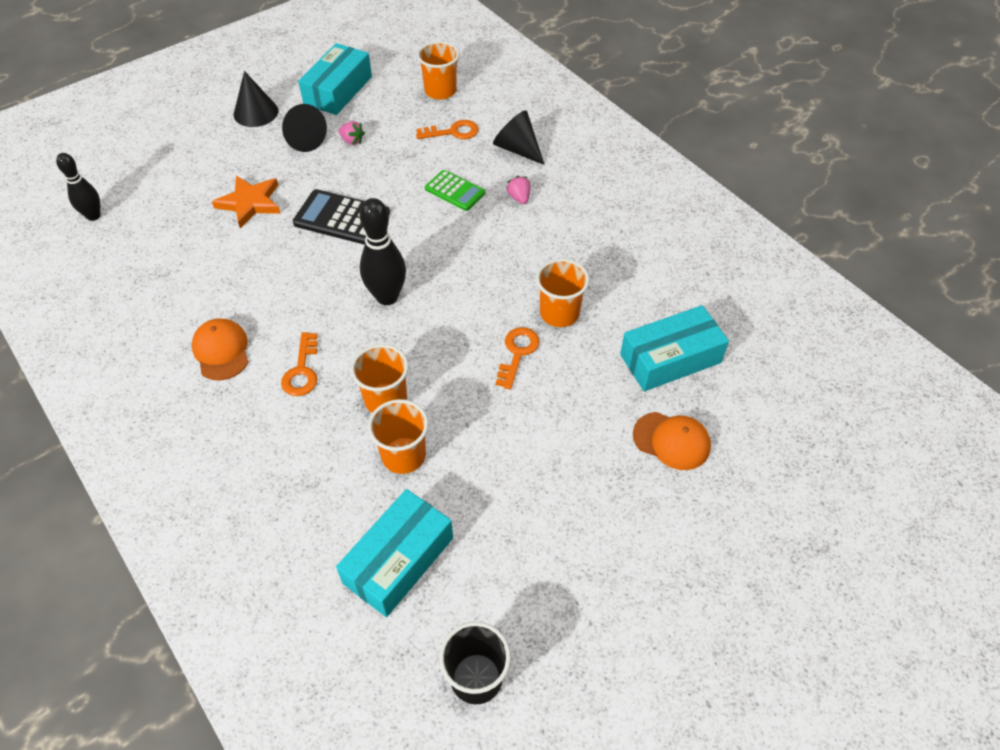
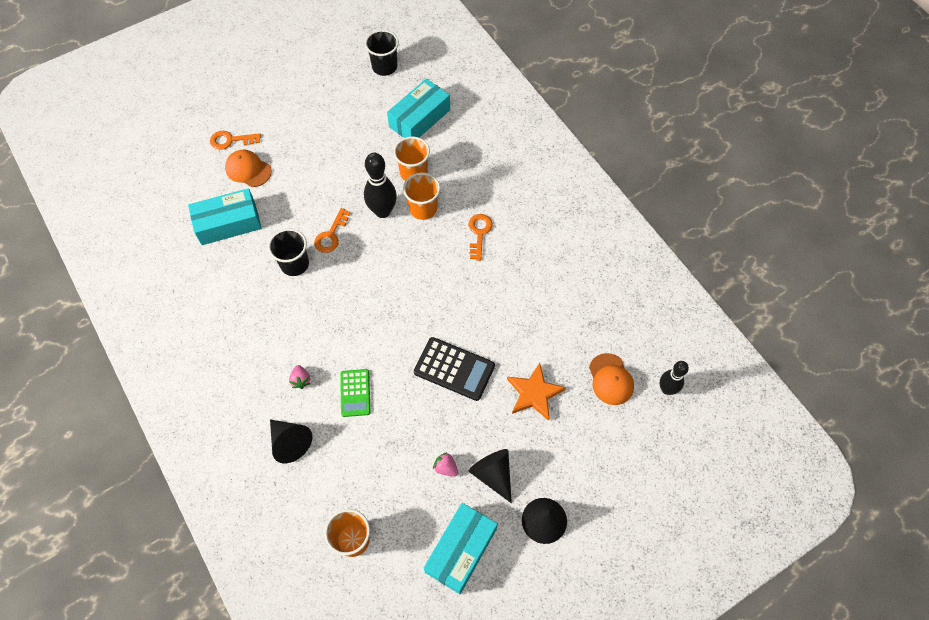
camera: 175 degrees left, 10 degrees up
(221, 351) = (536, 252): orange cap -> orange cap (610, 379)
(387, 297) = (419, 288): black bowling pin -> black bowling pin (382, 211)
(452, 132) = (348, 472): orange key -> orange key (231, 140)
(455, 191) = (355, 393): green calculator -> green calculator turned 135 degrees counterclockwise
(559, 313) = (294, 264): orange cup -> black cup

